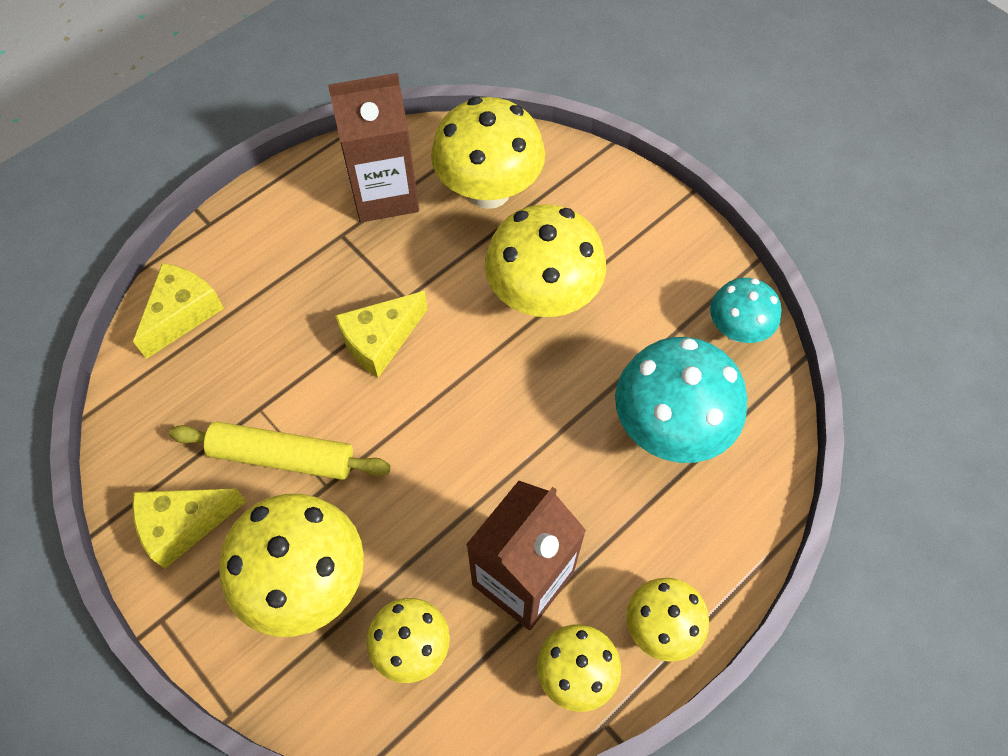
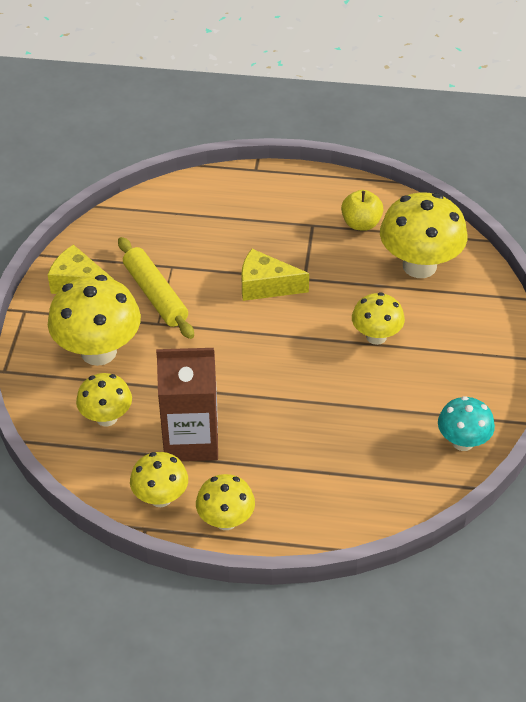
camera: 50 degrees right, 15 degrees down
(183, 314) = (191, 199): yellow cheese -> none
(384, 194) = (361, 224): brown carton -> yellow apple
(543, 297) = (376, 336): yellow mushroom -> yellow mushroom, size x0.58
(669, 428) = (356, 449): turquoise mushroom -> none

